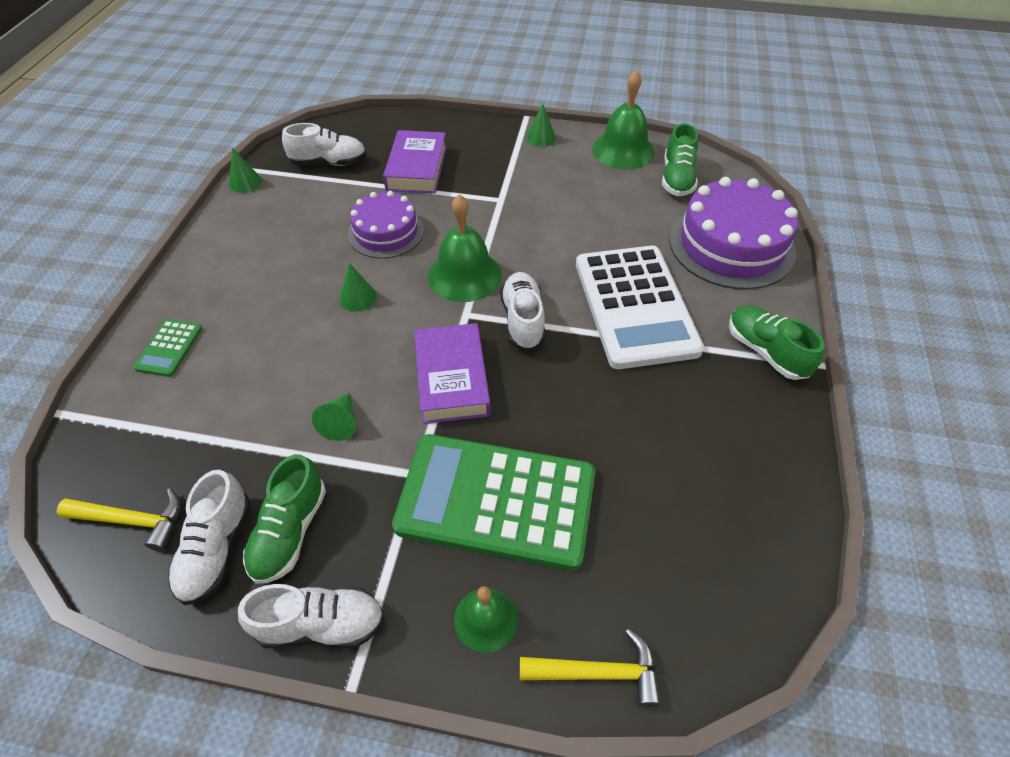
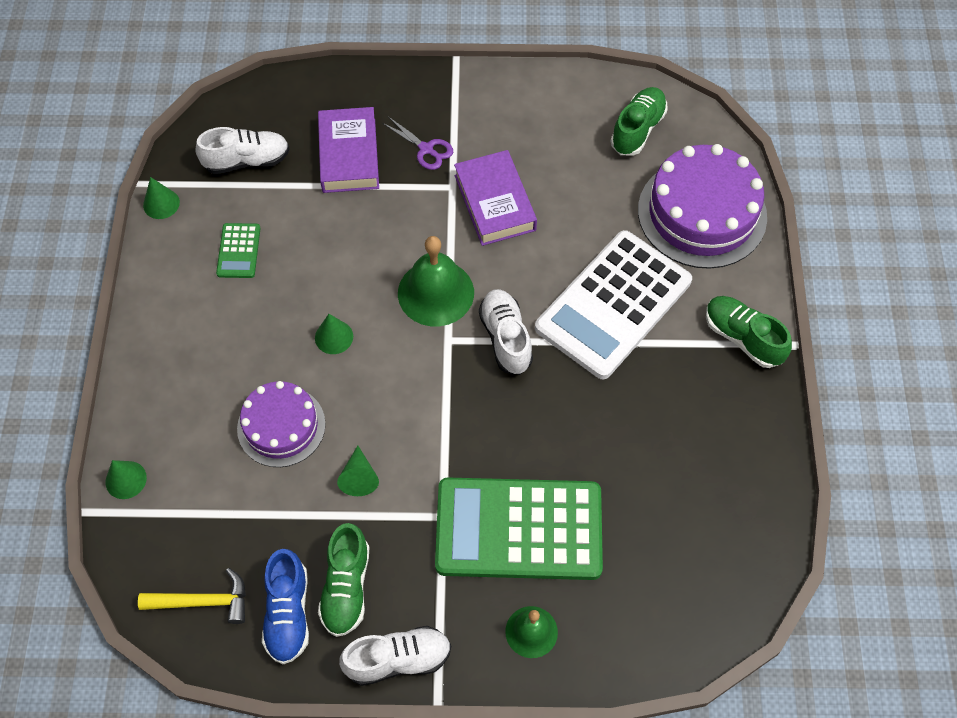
camera: 10 degrees left, 10 degrees up
(169, 348) = (163, 425): green calculator -> green calculator (238, 251)
(217, 549) = (288, 613): white shoe -> blue shoe
(386, 232) = (339, 250): purple cake -> purple cake (281, 426)
(452, 378) = (451, 414): purple book -> purple book (495, 203)
(485, 171) = (426, 149): none -> purple scissors
(541, 138) = (479, 89): green cone -> green cone (126, 479)
(597, 672) = (627, 657): yellow hammer -> none
(623, 150) = (574, 95): green bell -> none
(635, 306) = (613, 304): white calculator -> white calculator turned 60 degrees clockwise
(677, 178) = (637, 129): green shoe -> green shoe turned 150 degrees counterclockwise

